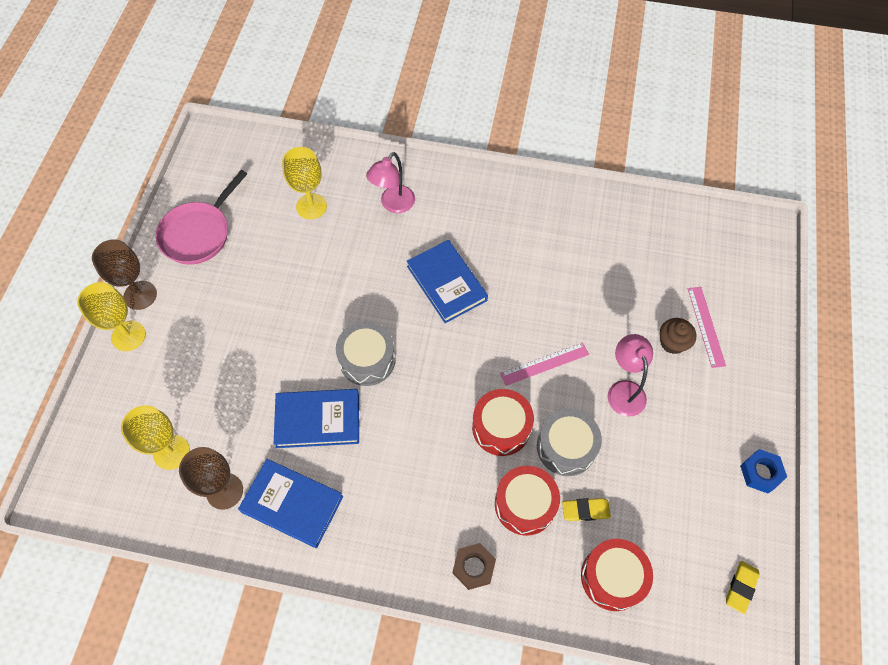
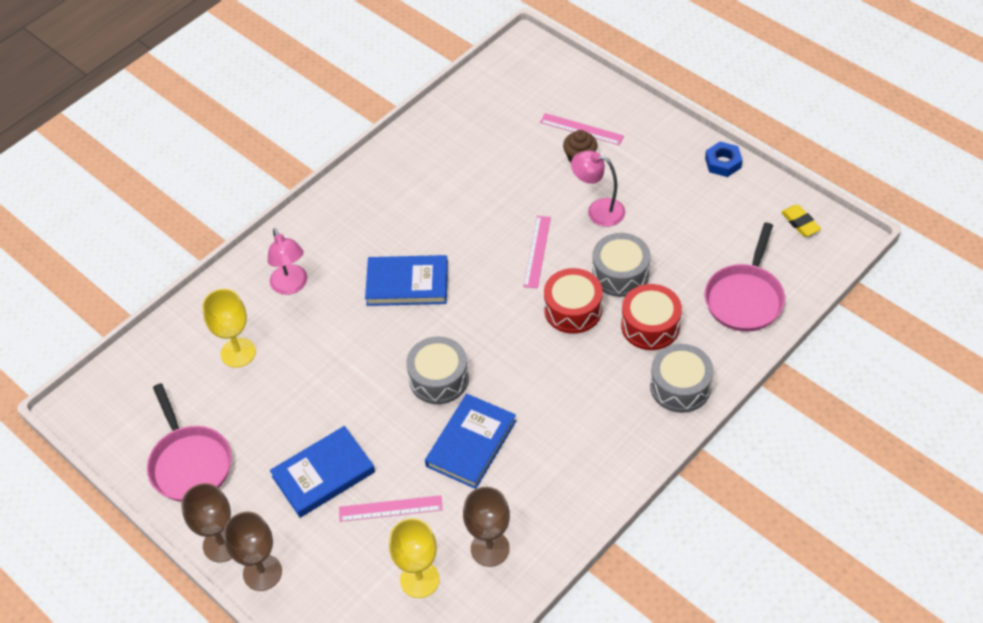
camera: 55 degrees left, 10 degrees down
(128, 336) = (262, 572): yellow goblet -> brown goblet
(226, 393) = (390, 508): none -> pink ruler
(292, 504) = (538, 498): blue book -> blue book (323, 474)
(473, 567) = (680, 386): brown nut -> grey drum
(585, 510) = (681, 288): yellow eraser -> none
(612, 577) = (745, 298): red drum -> pink pan

